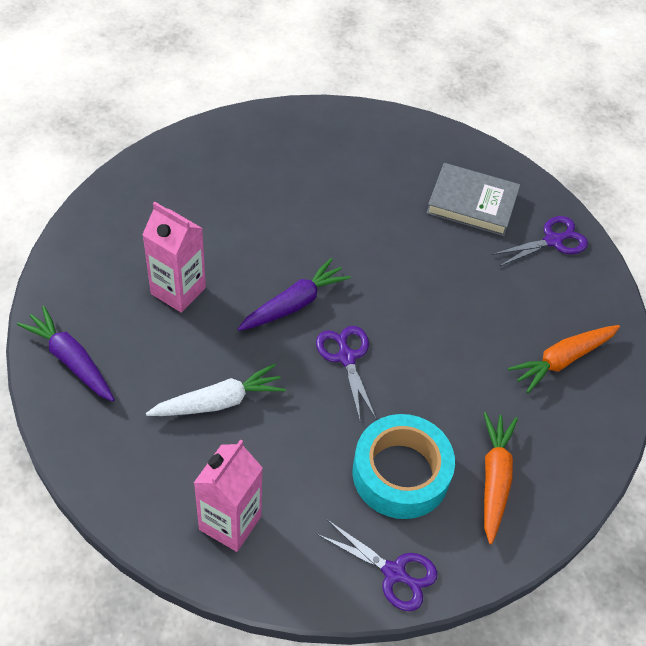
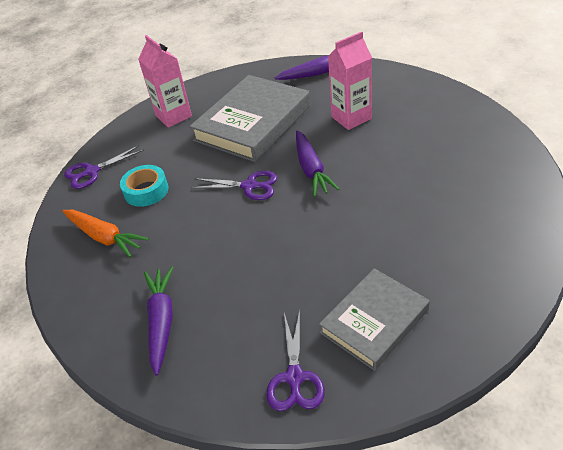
camera: 125 degrees right, 10 degrees down
(219, 402) = (253, 123): white carrot -> grey book
(401, 473) = (146, 191): turquoise tape -> turquoise tape, size x0.64
(562, 360) = (161, 321): orange carrot -> purple carrot

